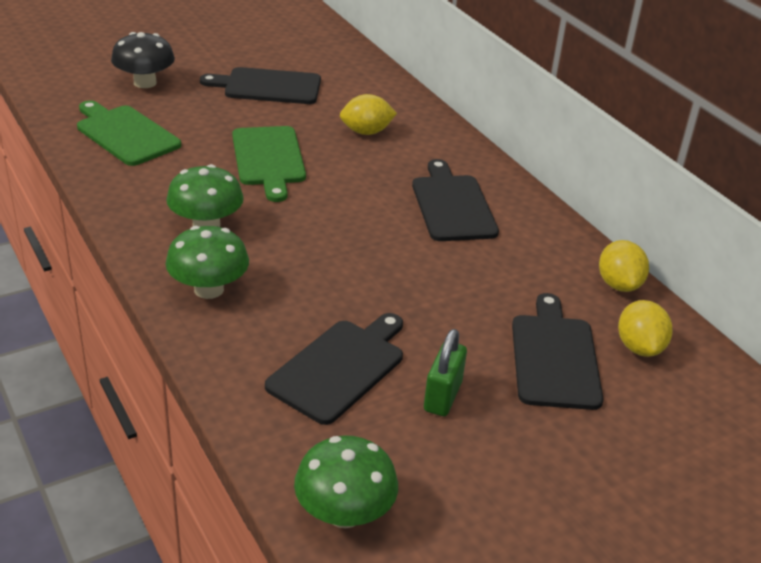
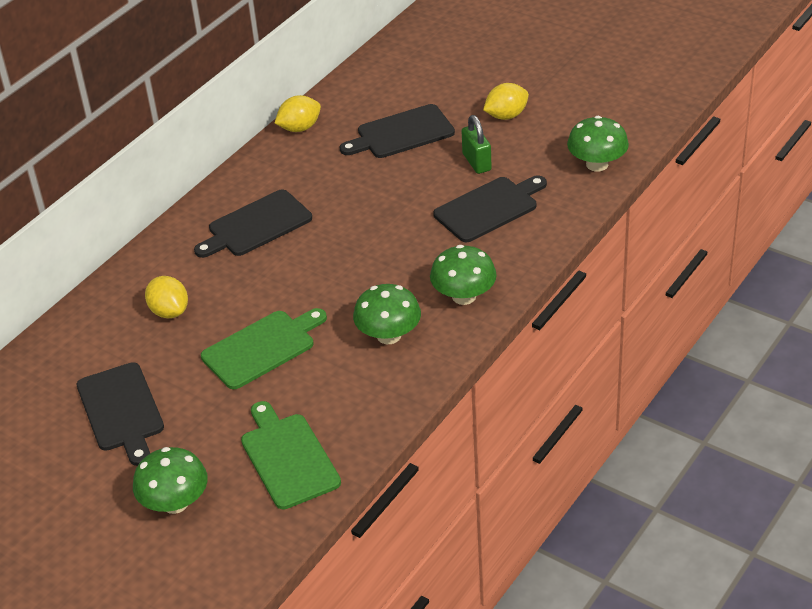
camera: 110 degrees left, 5 degrees up
(125, 134) = (288, 458): green cutting board -> green cutting board turned 135 degrees clockwise
(145, 83) = (175, 503): black mushroom -> green mushroom
(339, 368) = (489, 208): black cutting board -> black cutting board turned 135 degrees clockwise
(442, 396) = (476, 162): green padlock -> green padlock turned 75 degrees clockwise
(639, 347) = (362, 106): yellow lemon -> yellow lemon (506, 115)

